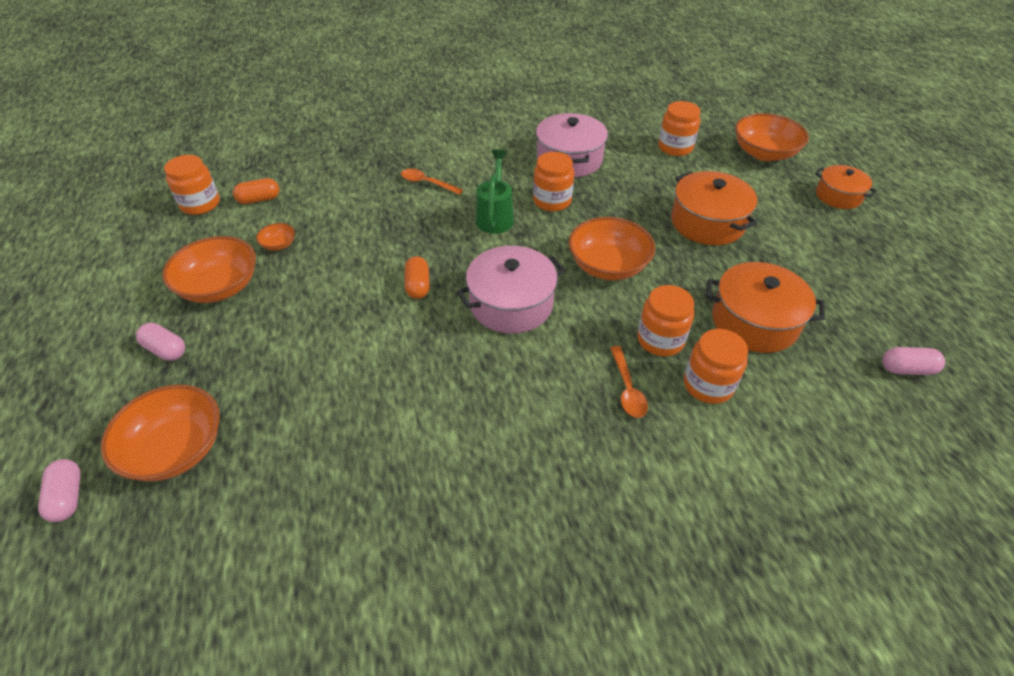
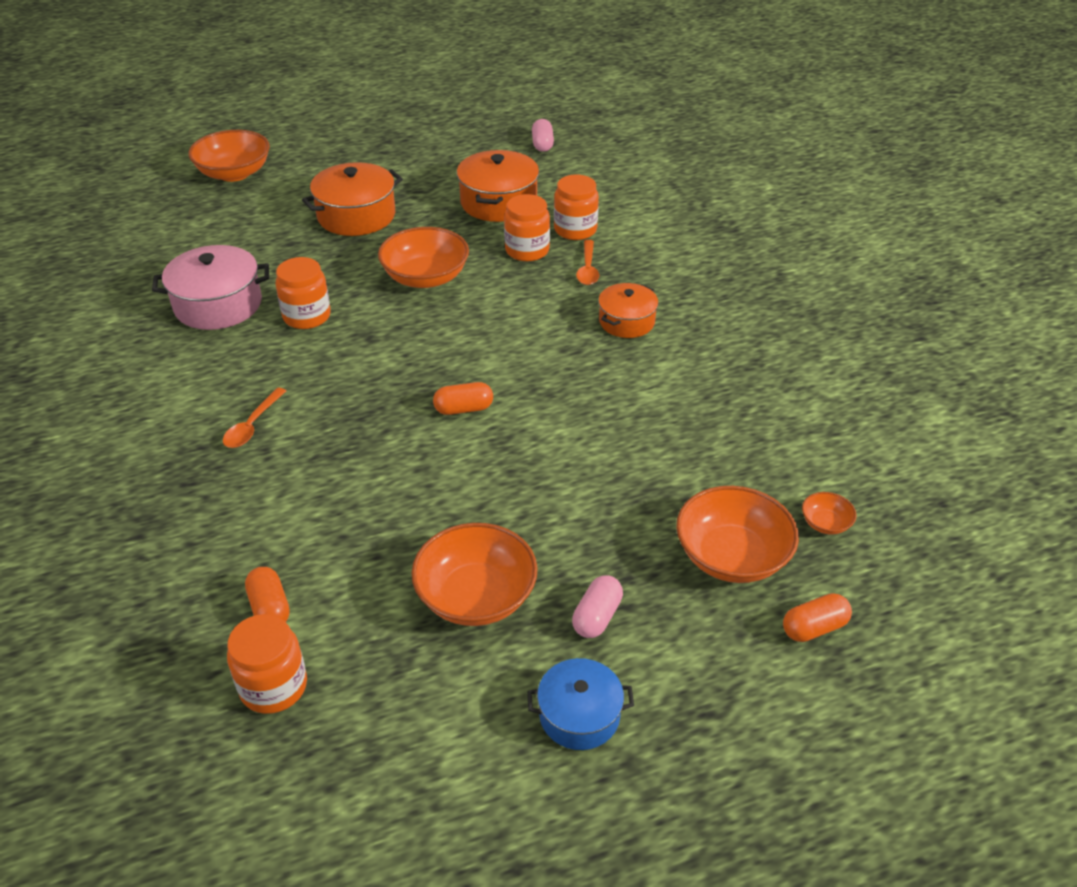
camera: 95 degrees left, 5 degrees down
(68, 497) = (814, 628): pink capsule -> orange capsule
(92, 333) = (579, 715): none -> blue pot
(279, 244) = (385, 555): orange bowl -> orange bowl (825, 523)
(495, 216) = (334, 359): green watering can -> none
(511, 304) = (488, 338): pink pot -> none
(627, 389) = (588, 269): orange spoon -> orange spoon turned 105 degrees clockwise
(675, 147) = (209, 227): orange jar -> none
(838, 196) = (319, 142): orange pot -> orange pot (626, 321)

